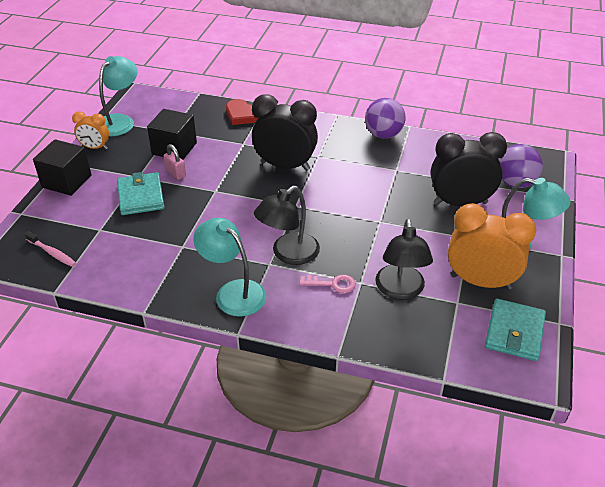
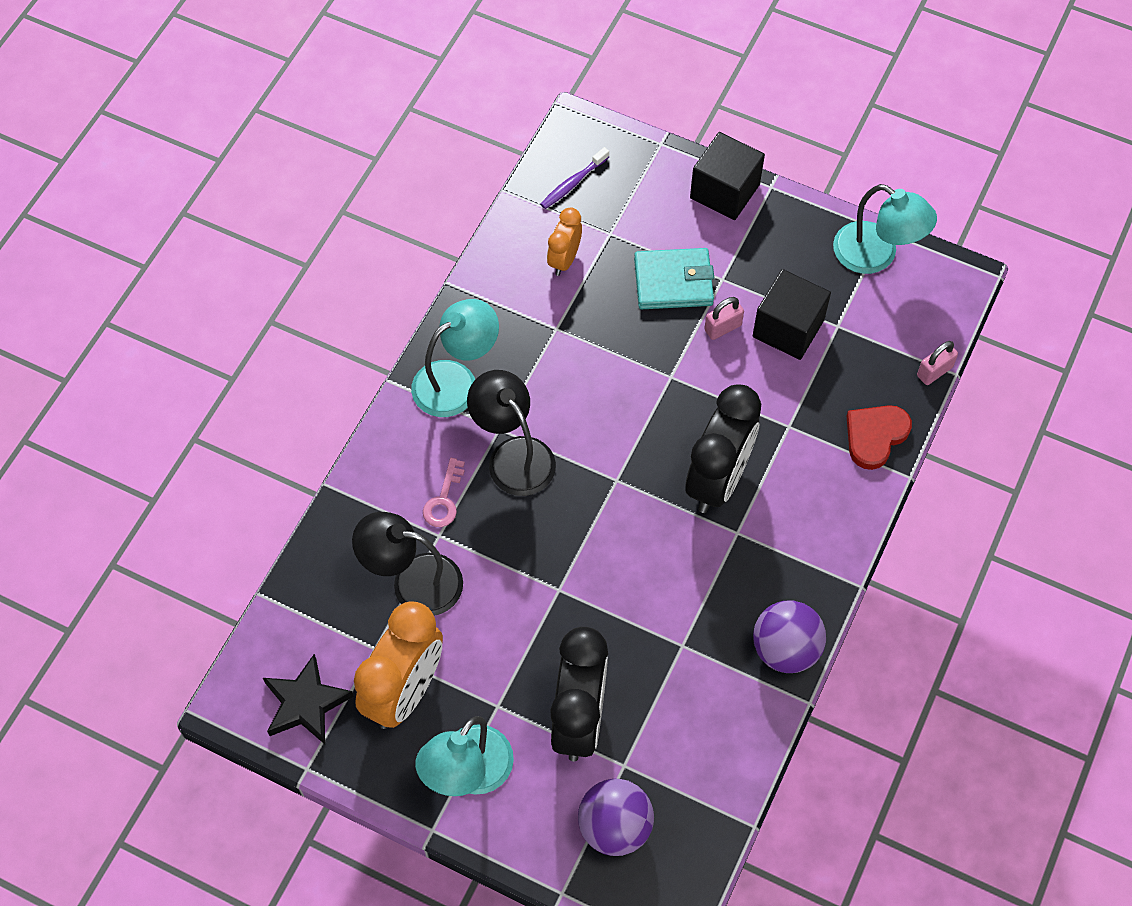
camera: 100 degrees right, 20 degrees up
(52, 253) = (573, 183): pink toothbrush -> purple toothbrush
(95, 147) = (805, 223): orange clock -> orange clock (564, 260)
(199, 99) = (934, 371): none -> pink padlock
(514, 332) = (306, 703): turquoise wallet -> black star

